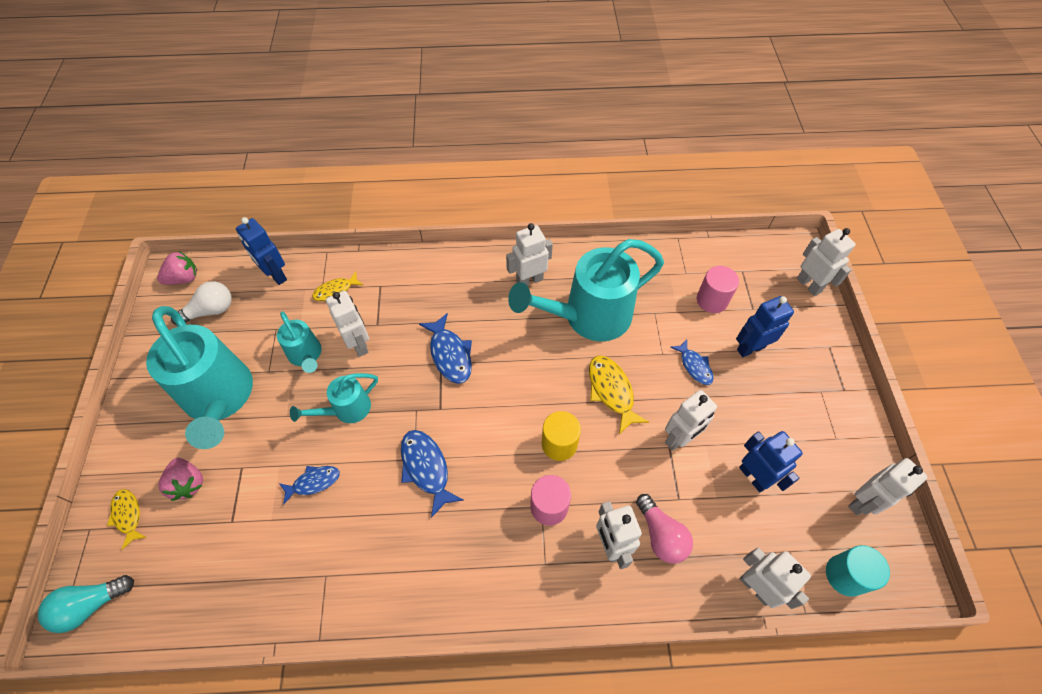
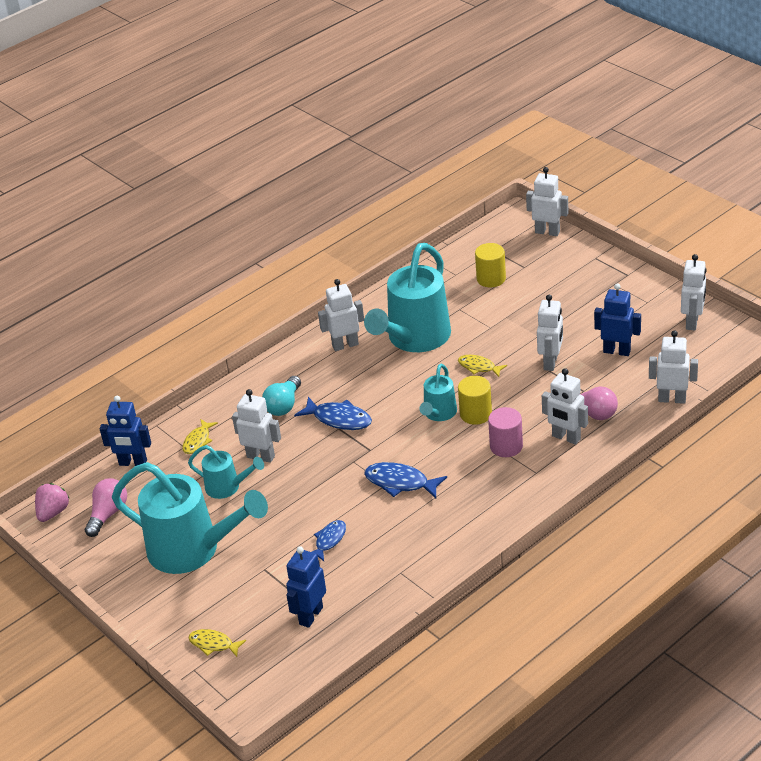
camera: 35 degrees left, 20 degrees down
(91, 605) = (254, 695): turquoise light bulb -> turquoise light bulb (284, 405)
(188, 483) = (235, 601): pink strawberry -> none
(211, 311) = (108, 514): white light bulb -> pink light bulb
(346, 409) = (301, 493): turquoise watering can -> turquoise watering can (438, 414)
(529, 280) = (345, 345): white robot -> white robot turned 45 degrees clockwise
(611, 391) = (479, 367): yellow fish -> yellow fish, size x0.65
(694, 366) = (519, 320): blue fish -> none
(712, 300) = (491, 279): pink cylinder -> yellow cylinder
(750, 348) = (545, 289): blue robot -> blue robot (310, 615)
(845, 575) = (715, 361): turquoise cylinder -> none

